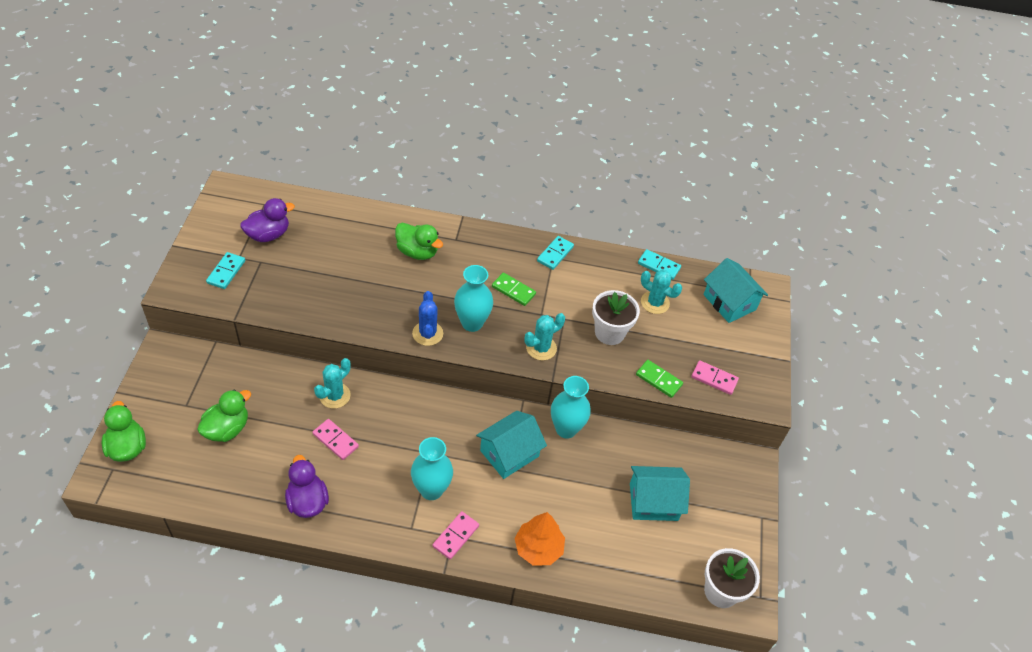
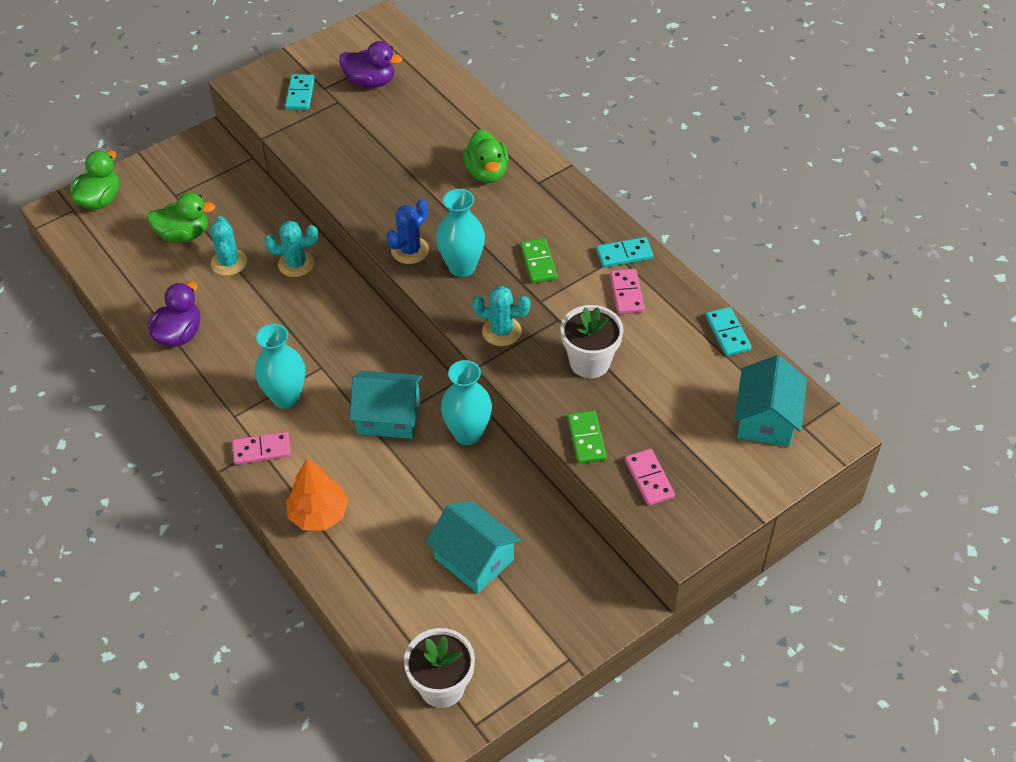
camera: 50 degrees right, 0 degrees up
(226, 272) = (300, 94): turquoise domino -> turquoise domino turned 60 degrees counterclockwise
(335, 440) = (255, 301): pink domino -> pink domino (626, 293)
(655, 303) = (676, 365): turquoise cactus -> turquoise cactus (229, 262)

